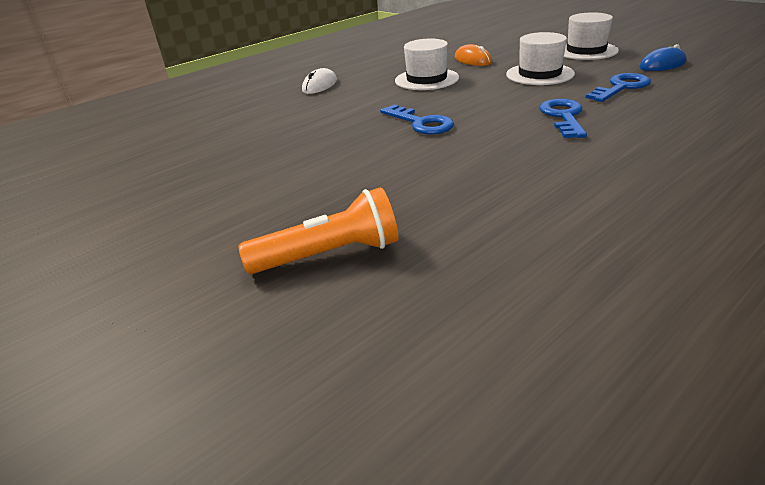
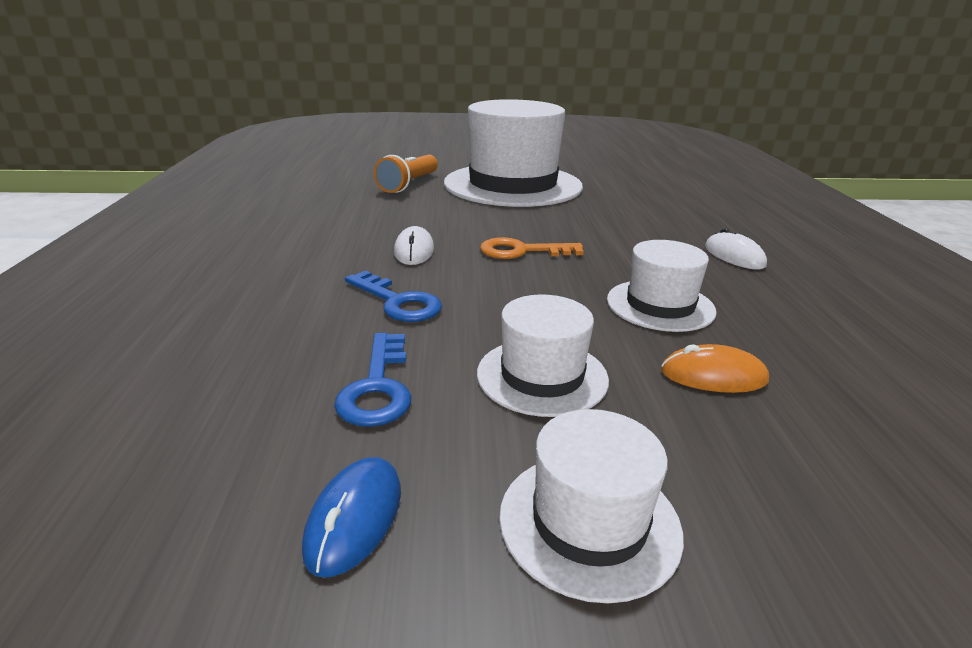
camera: 125 degrees right, 5 degrees down
(240, 197) = (512, 185): none -> white hat
(421, 123) = (522, 251): blue key -> orange key
(496, 148) = (414, 251): none -> white mouse

